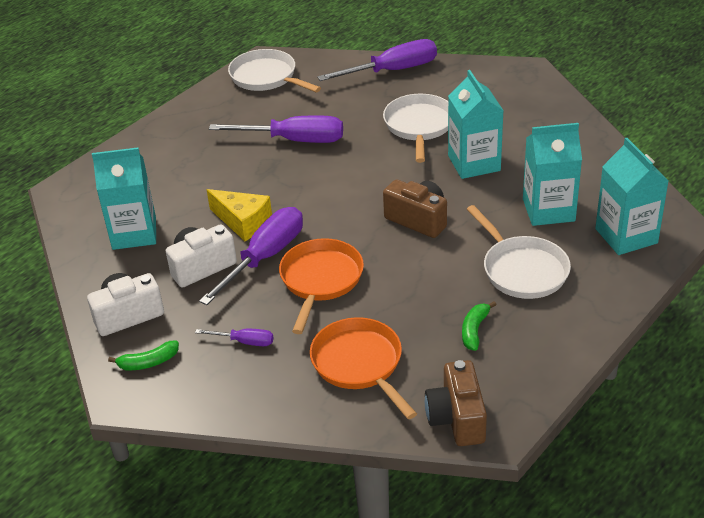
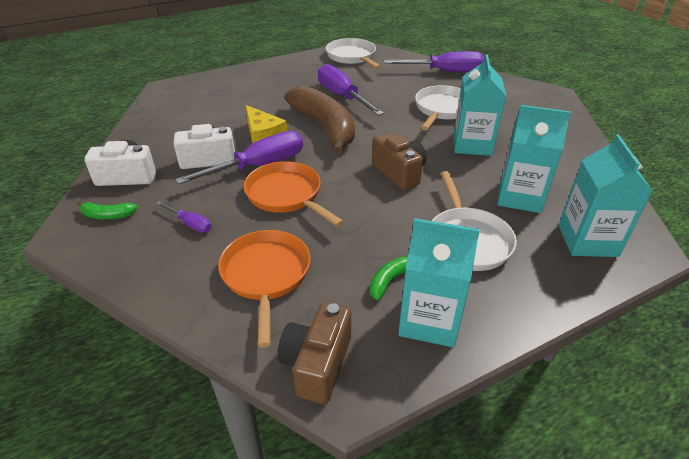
camera: 20 degrees right, 0 degrees up
(134, 233) = (184, 124): turquoise carton -> turquoise carton (429, 320)
(294, 140) = (342, 96): purple screwdriver -> purple screwdriver turned 150 degrees counterclockwise
(303, 188) = (324, 127): none -> brown banana
(320, 280) = (287, 195): orange pan -> orange pan turned 75 degrees counterclockwise

